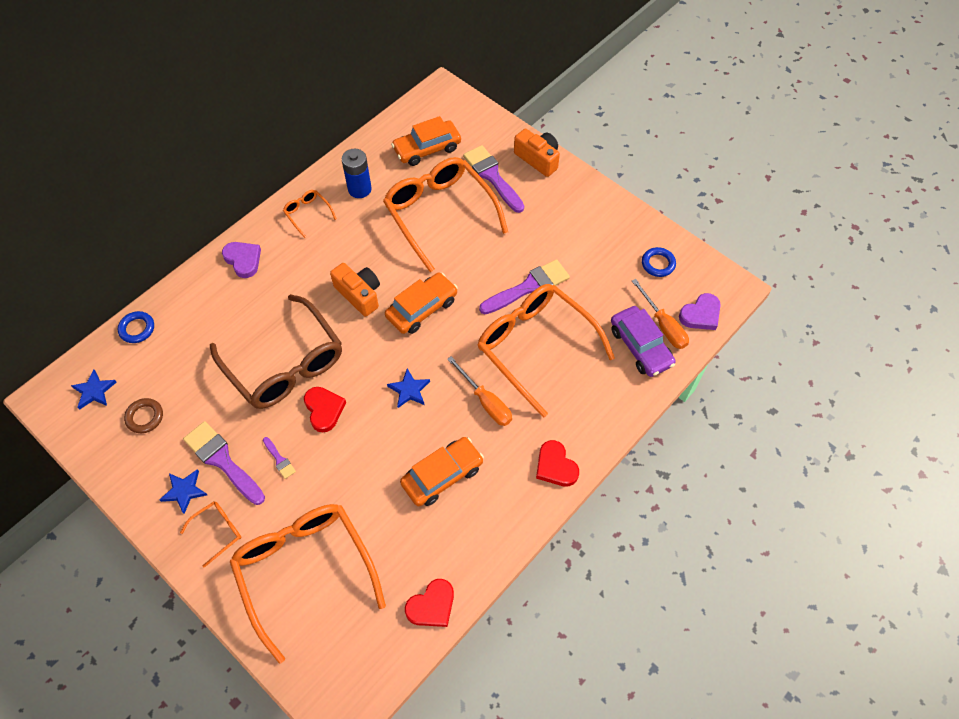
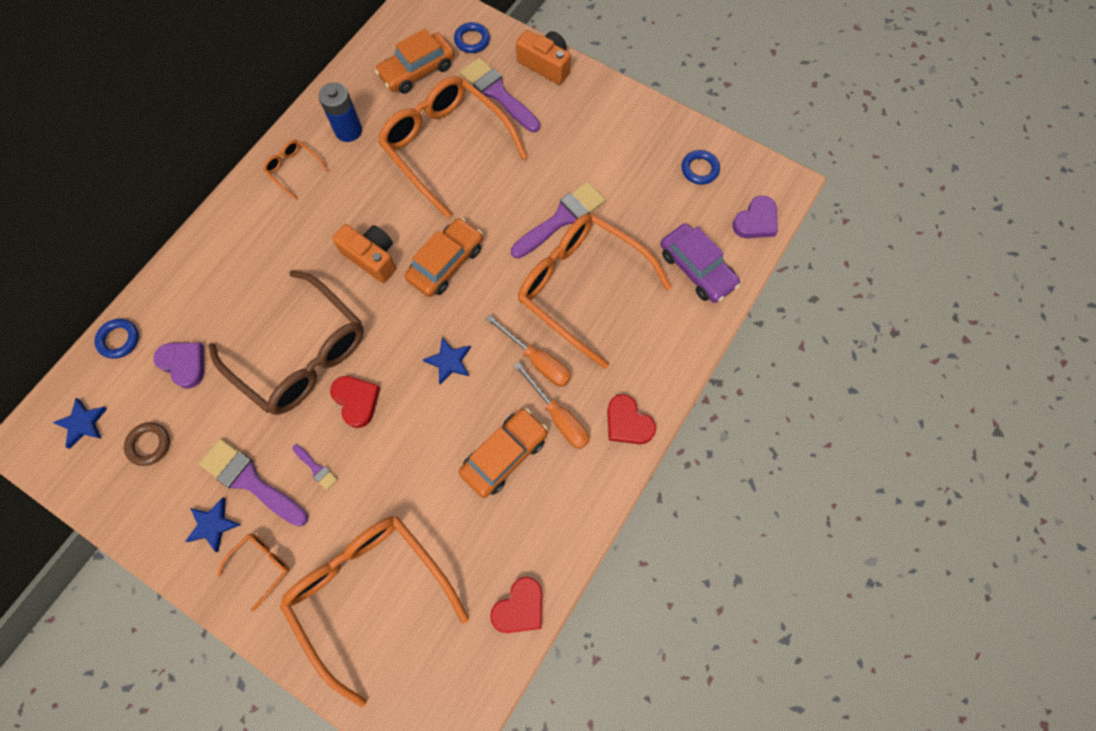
camera: 10 degrees left, 10 degrees up
(243, 260) = (229, 237): purple heart -> purple heart (184, 364)
(478, 130) = (472, 40): none -> blue ring
(663, 325) = (717, 240): orange screwdriver -> orange screwdriver (558, 417)

